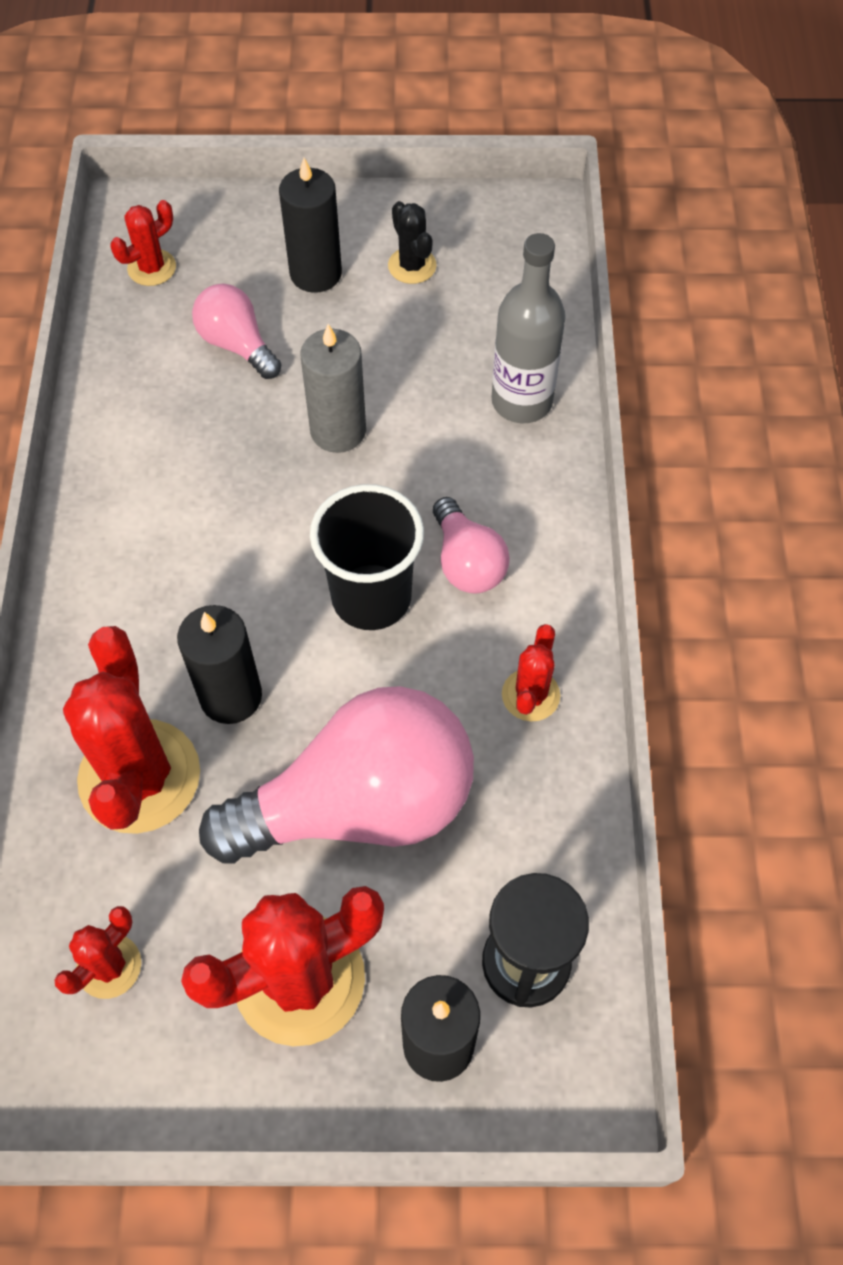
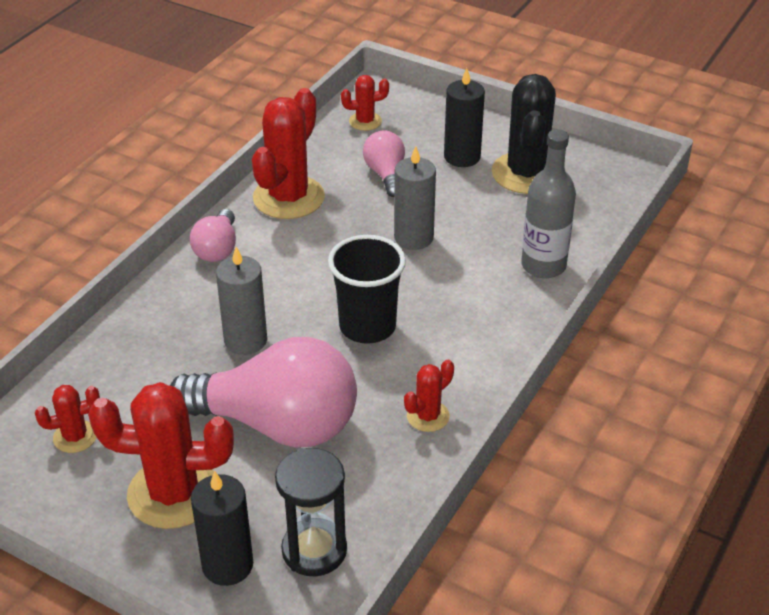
camera: 30 degrees right, 20 degrees down
(139, 776) = (164, 356): red cactus -> red cactus (288, 197)
(231, 696) = (245, 340): black candle -> grey candle
(412, 266) = (526, 173): black cactus -> black cactus, size x2.02
(467, 562) = (441, 333): pink light bulb -> pink light bulb (217, 249)

